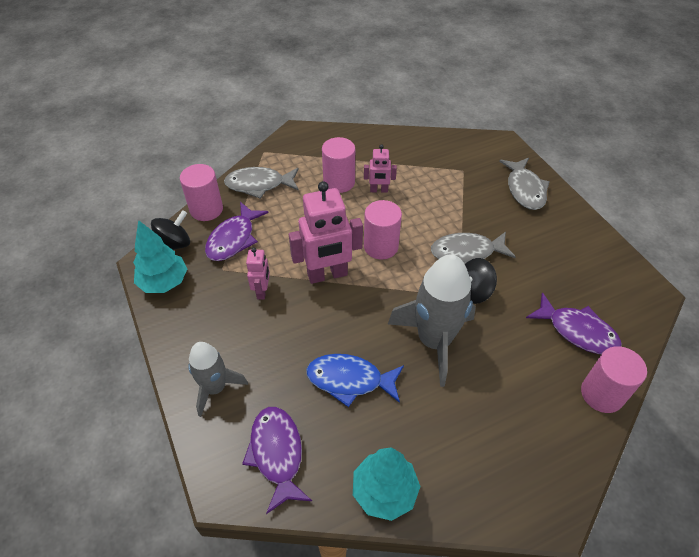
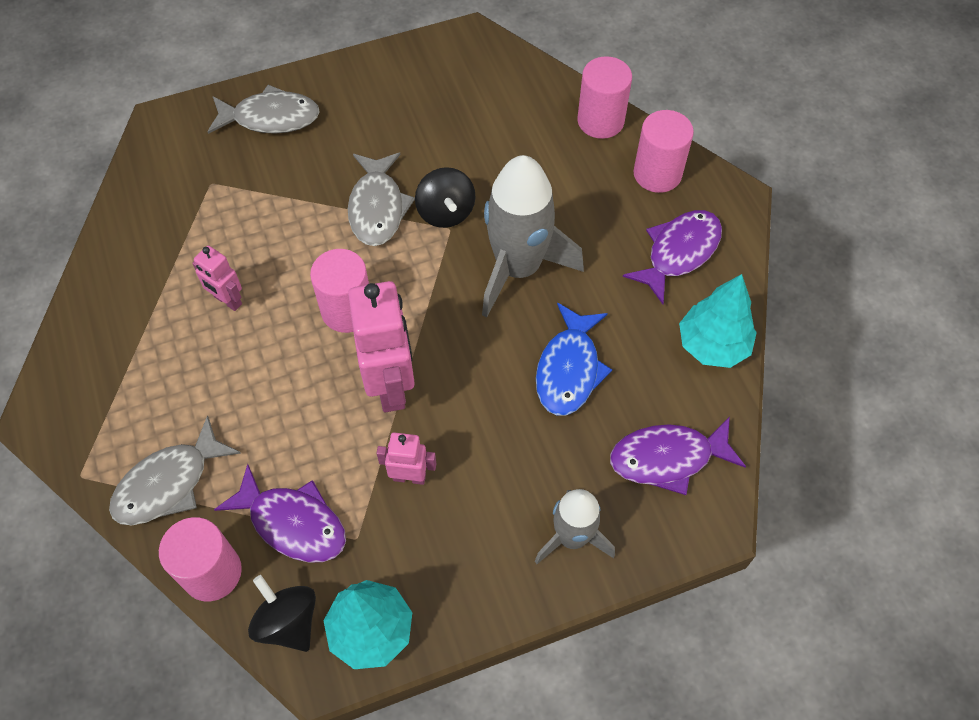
camera: 85 degrees left, 10 degrees up
(259, 185) = (169, 483): grey fish -> grey fish turned 45 degrees clockwise
(339, 182) = (194, 356): pink cylinder -> pink cylinder (657, 173)
(379, 190) = (227, 301): pink robot -> pink robot turned 120 degrees clockwise
(577, 331) = (517, 121): purple fish -> purple fish (678, 253)

